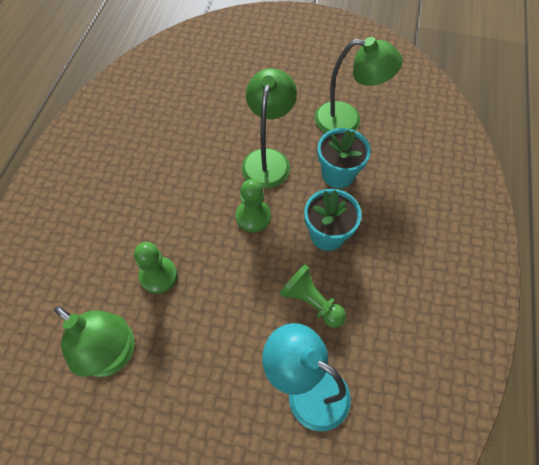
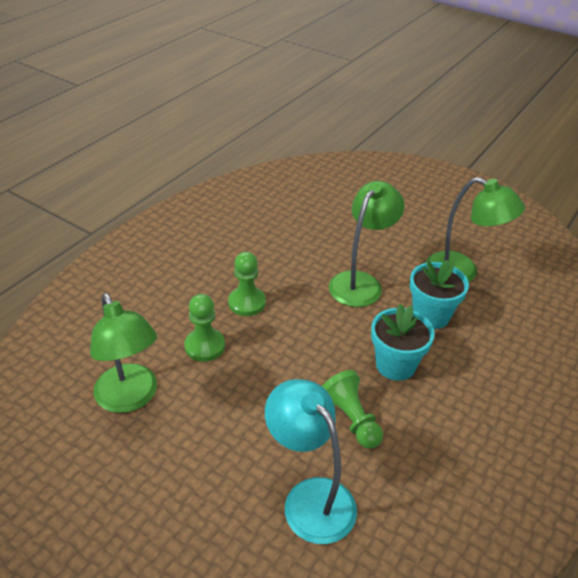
camera: 20 degrees right, 20 degrees down
(253, 217) = (323, 326): green pawn -> green pawn (247, 303)

